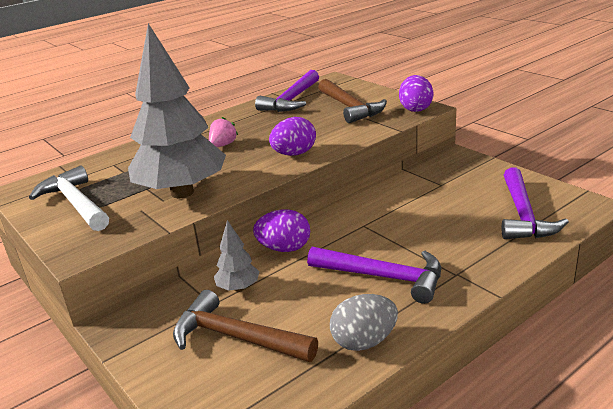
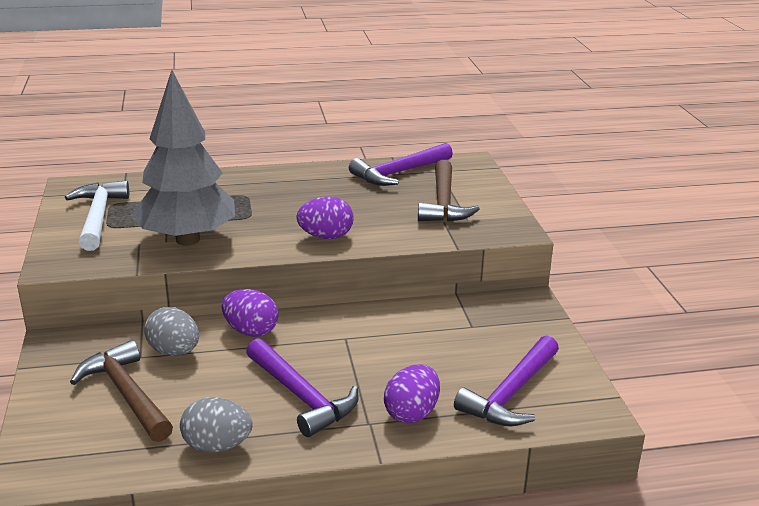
camera: 25 degrees right, 0 degrees up
(223, 145) = (276, 202): pink strawberry -> none
(238, 288) = (174, 351): grey tree -> grey egg
(415, 109) = (507, 229): purple egg -> purple egg (412, 413)

